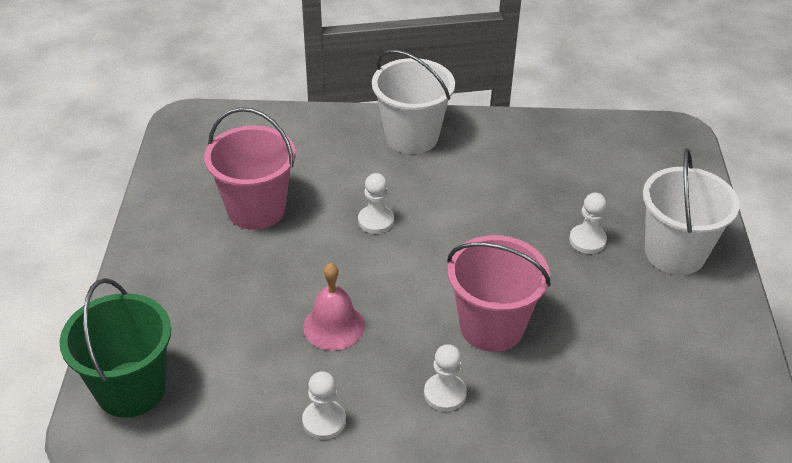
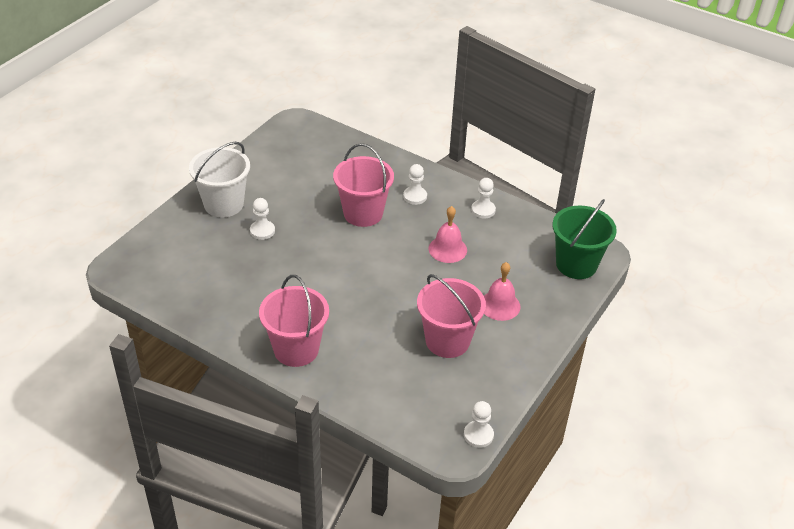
camera: 150 degrees left, 0 degrees up
(215, 278) = (500, 305): none -> pink bell
(376, 221) = (375, 298): white pawn -> white pawn (478, 435)
(411, 137) = (296, 349): white bucket -> pink bucket

